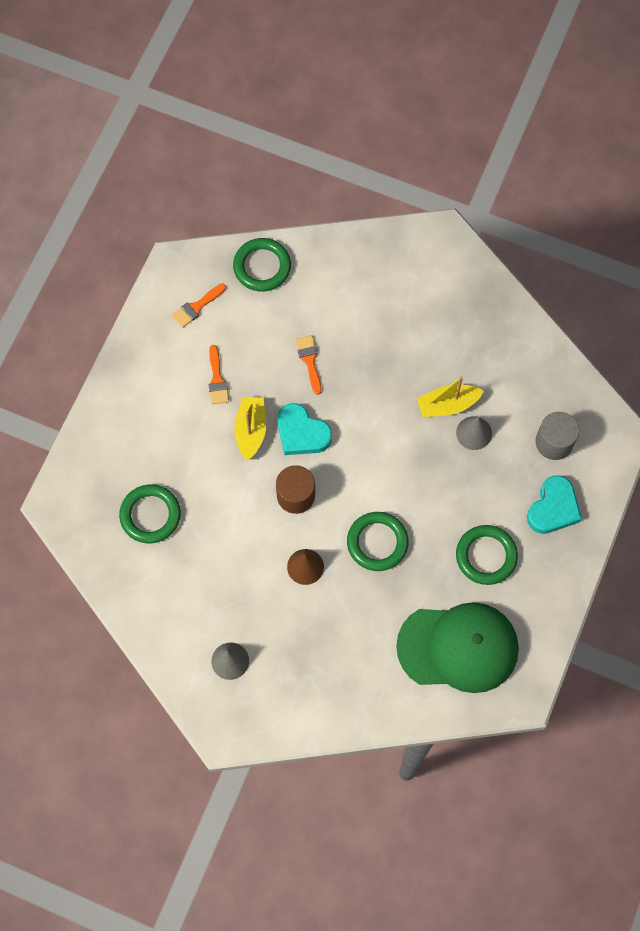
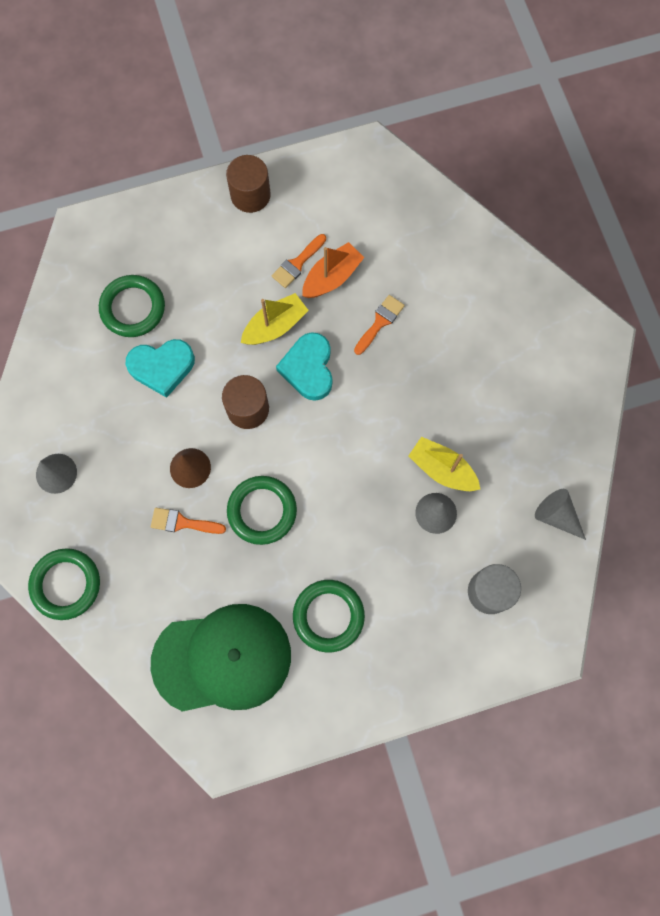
camera: 50 degrees right, 5 degrees up
(136, 369) = (250, 195): none -> brown cylinder
(196, 307) = (347, 196): orange brush -> orange brush (182, 522)
(248, 365) = (332, 277): none -> orange boat
(262, 267) = (430, 217): green ring -> green ring (66, 584)
(458, 647) = (222, 659): green cap -> green cap turned 60 degrees counterclockwise
(539, 361) = (556, 516): none -> grey cone
(553, 508) = (425, 641): turquoise heart -> turquoise heart (162, 367)

